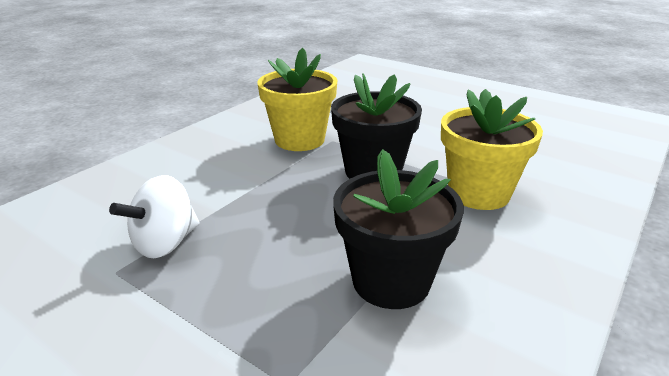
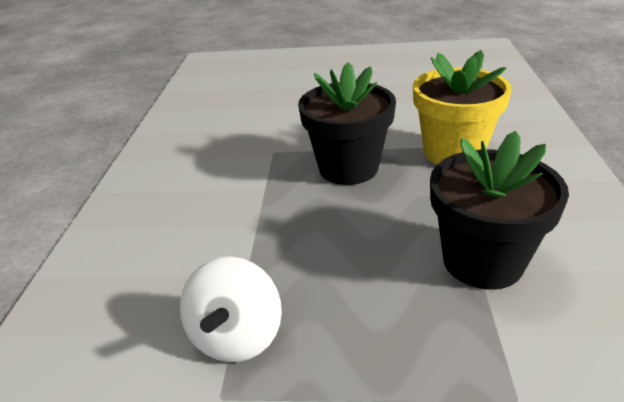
camera: 30 degrees left, 5 degrees up
(299, 140) = (240, 163): yellow flower pot -> none

